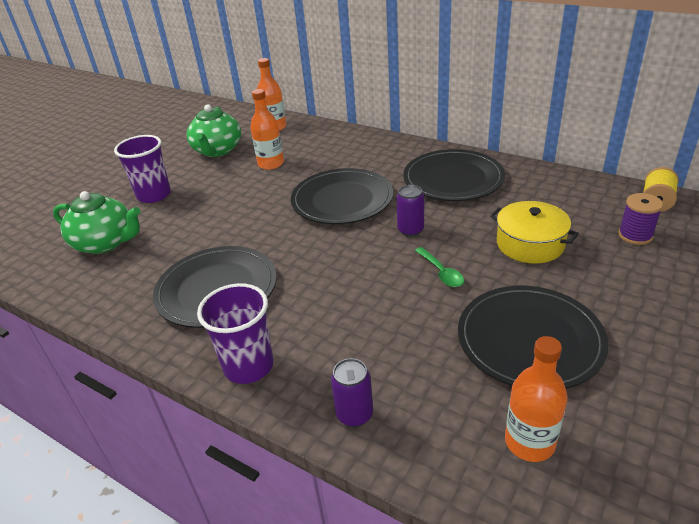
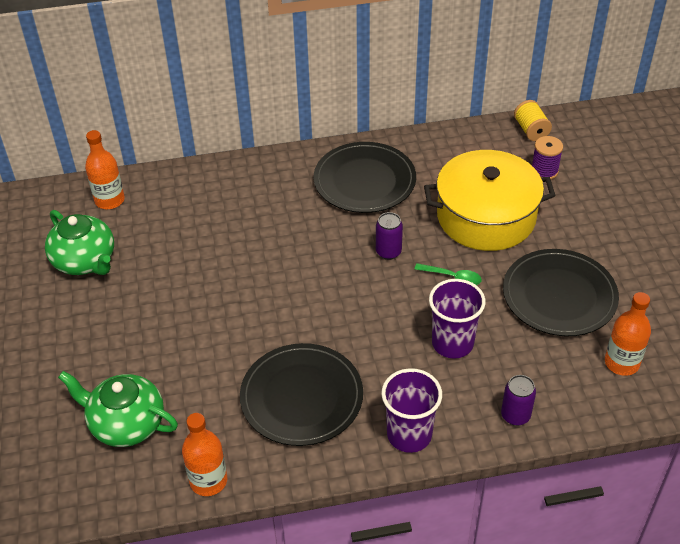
camera: 45 degrees left, 10 degrees up
(106, 243) = (126, 424): green teapot -> green teapot turned 135 degrees counterclockwise
(154, 195) = (95, 349): purple cup -> purple cup (452, 343)
(271, 164) = (171, 248): orange bottle -> orange bottle (208, 481)
(342, 200) = (295, 252): black plate -> none
(530, 244) = (486, 216): yellow pot -> yellow pot, size x1.66

